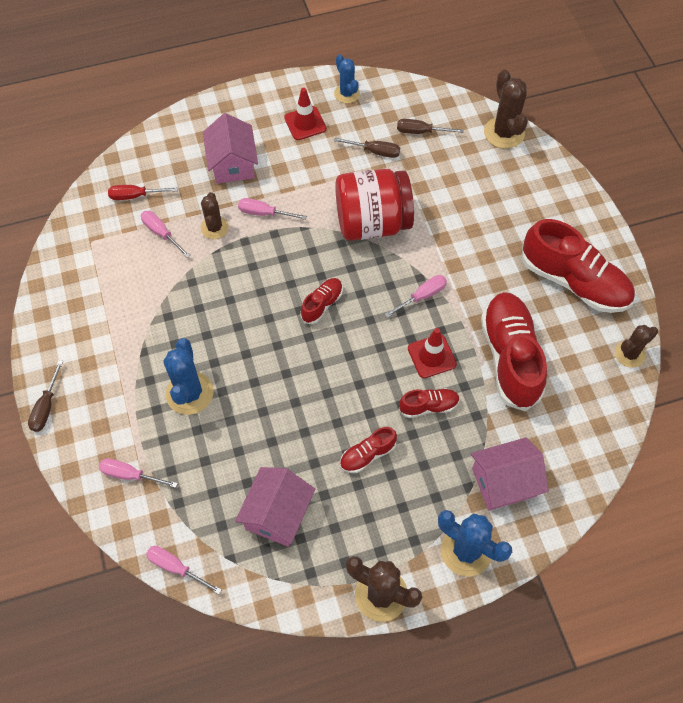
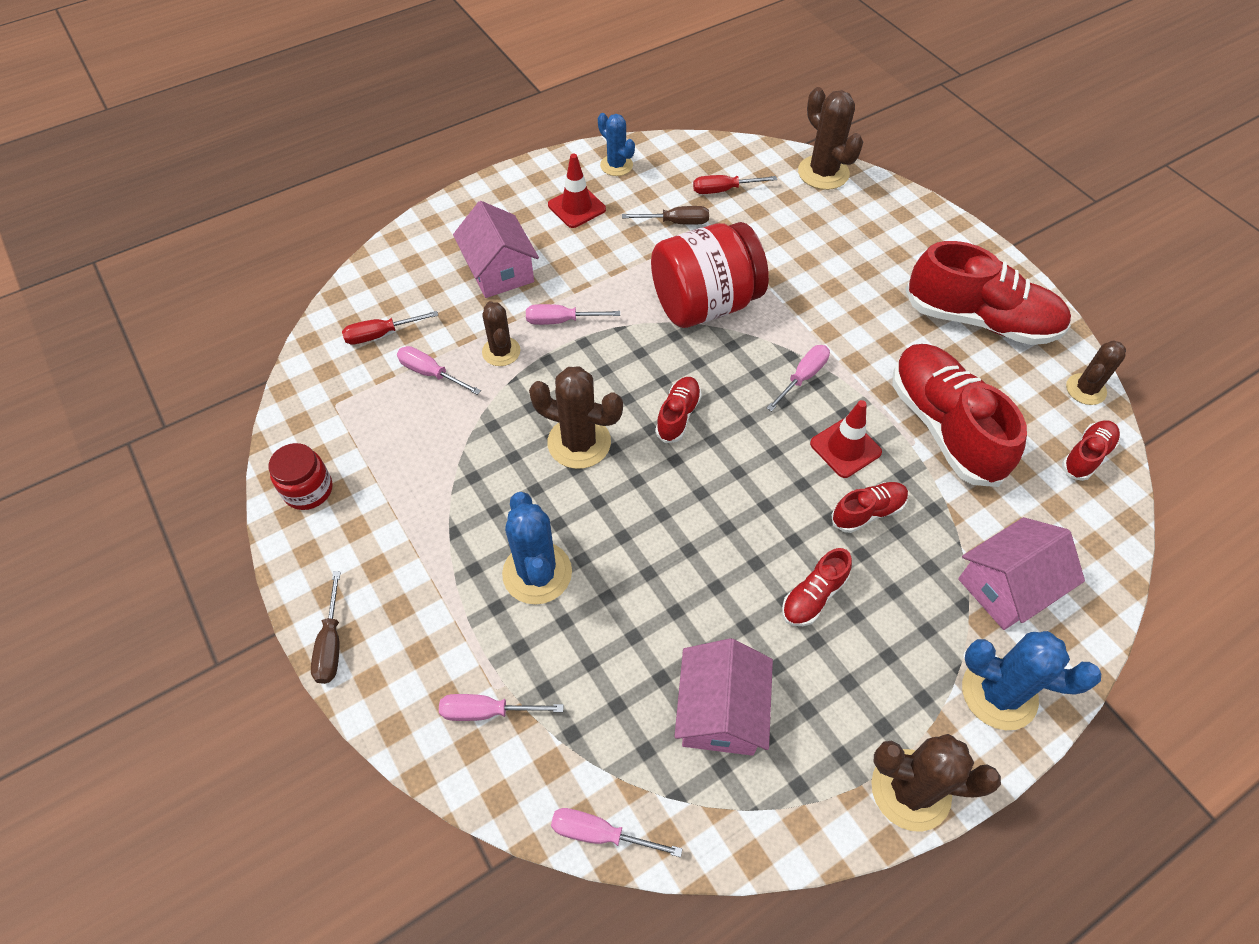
camera: 15 degrees left, 5 degrees down
(58, 299) = (308, 490): none -> red jar
(247, 308) = (579, 442): none -> brown cactus
(420, 132) = (723, 190): brown screwdriver -> red screwdriver
(606, 404) = (1086, 456): none -> red shoe

